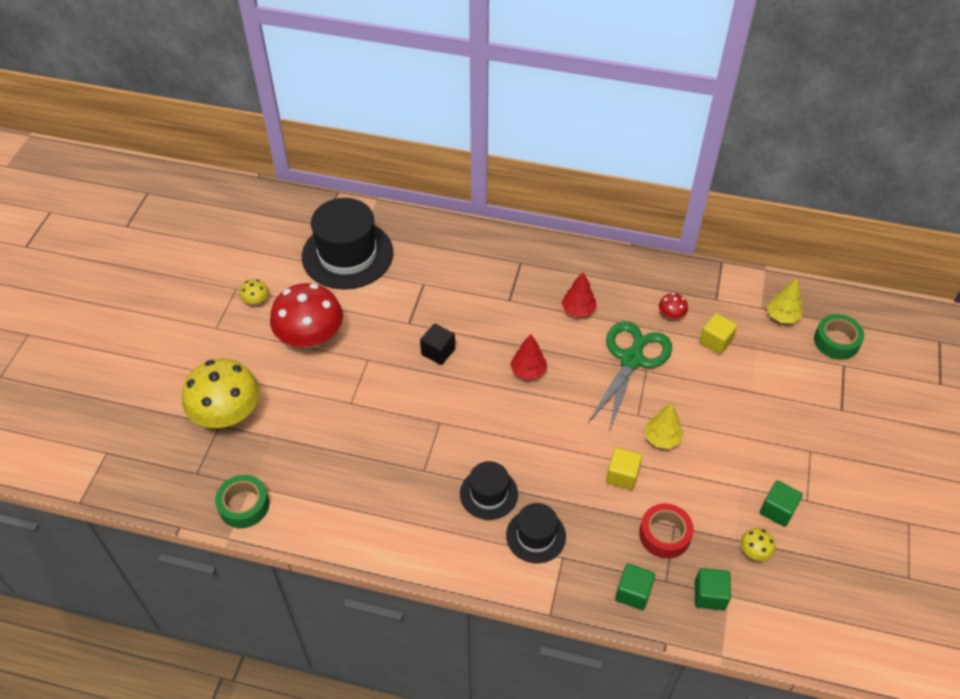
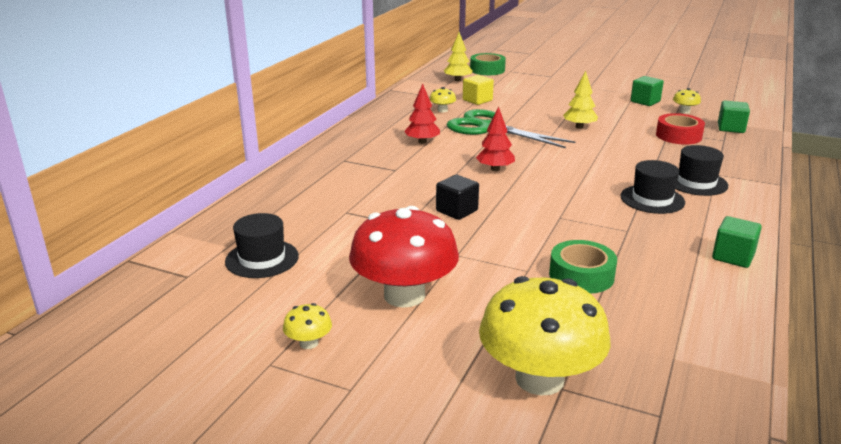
camera: 80 degrees left, 25 degrees down
(244, 505) = (709, 365): green tape -> green tape (581, 275)
(347, 254) = (262, 259): black hat -> black hat, size x0.54
(622, 476) = (620, 144): yellow cube -> none
(633, 593) = (741, 152): green cube -> green cube (733, 257)
(671, 315) = (442, 110): red mushroom -> yellow mushroom

